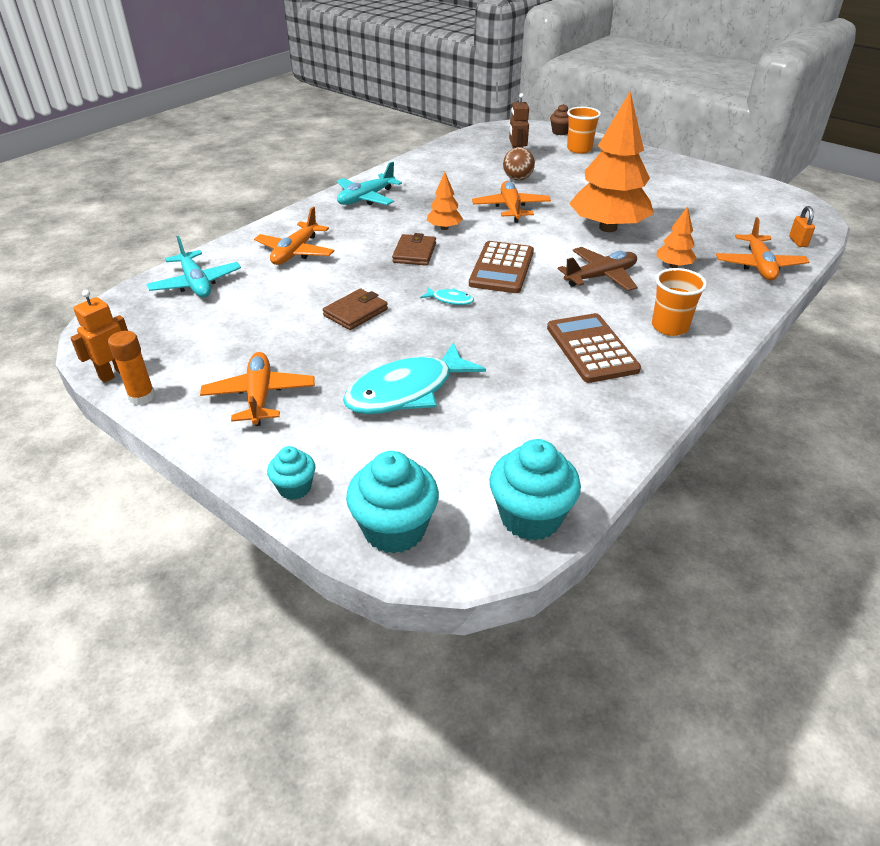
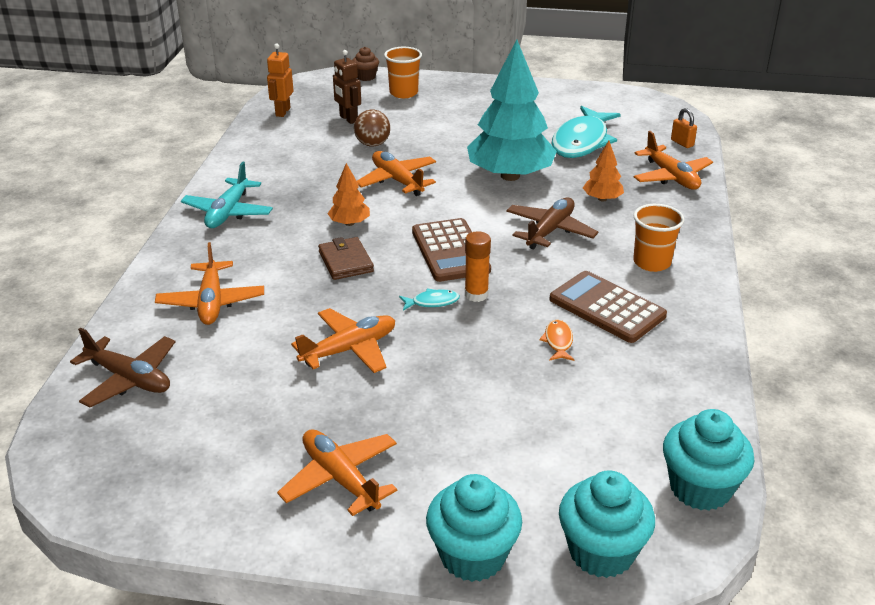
camera: 30 degrees left, 5 degrees down
(114, 373) = (145, 520): orange robot -> orange robot (282, 112)
(142, 397) = (208, 533): orange glue stick -> orange glue stick (476, 294)
(196, 283) = (129, 379): turquoise plane -> brown plane
(294, 488) = (472, 556): turquoise cupcake -> turquoise cupcake, size x1.79
(355, 312) = (349, 349): brown wallet -> orange plane
(407, 391) = (482, 414): turquoise fish -> turquoise fish (582, 141)
(522, 360) = (558, 342): none -> orange fish
(608, 228) = (510, 176): orange tree -> turquoise tree

